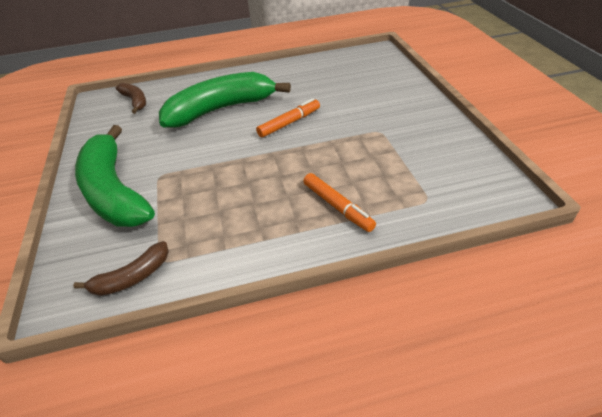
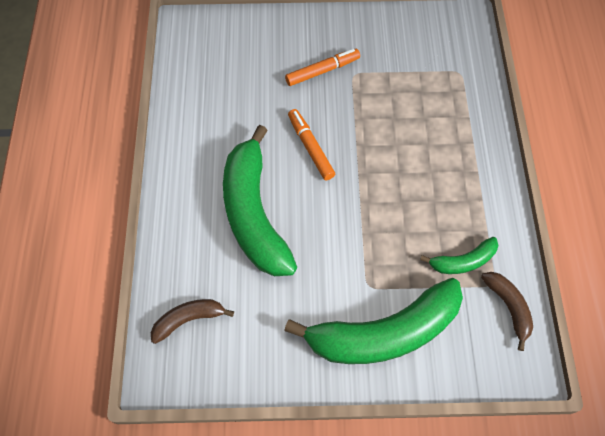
camera: 80 degrees left, 20 degrees up
(186, 233) = (463, 261): none -> green banana
(337, 206) = (454, 136): orange marker -> orange marker (322, 71)

